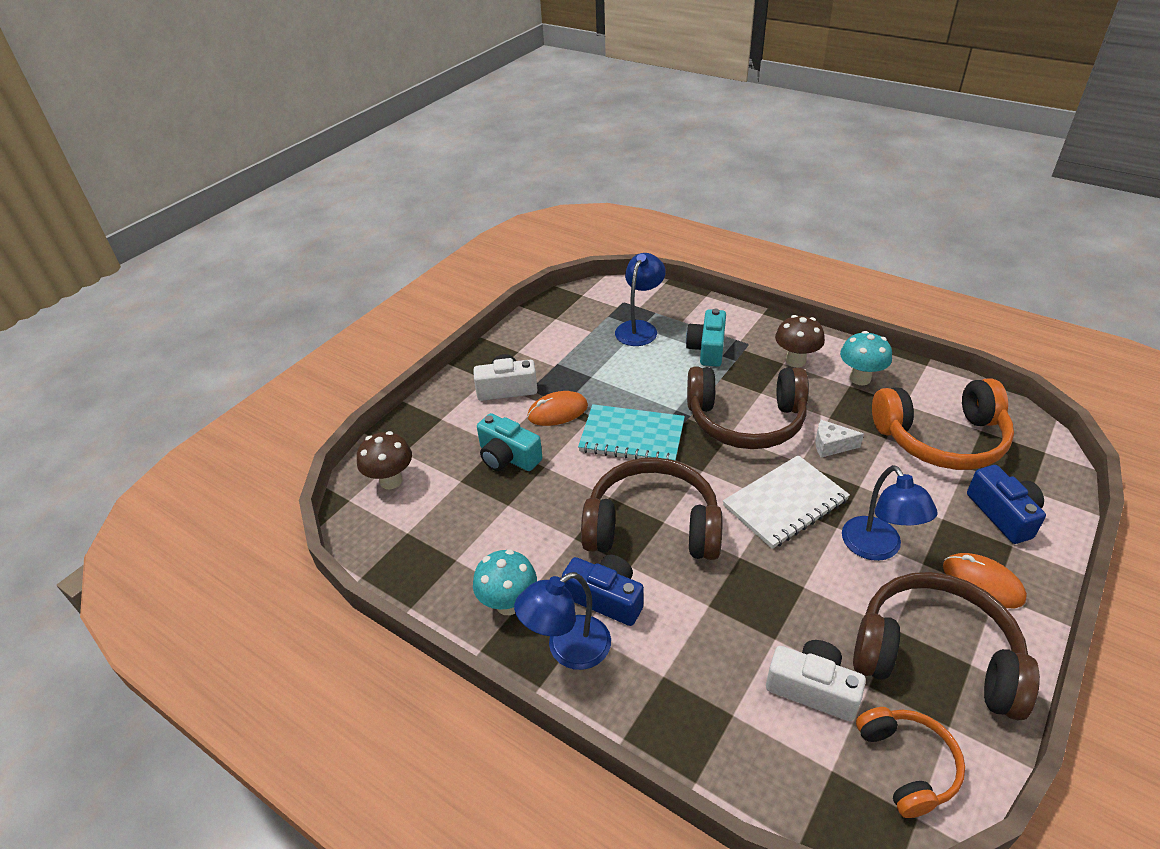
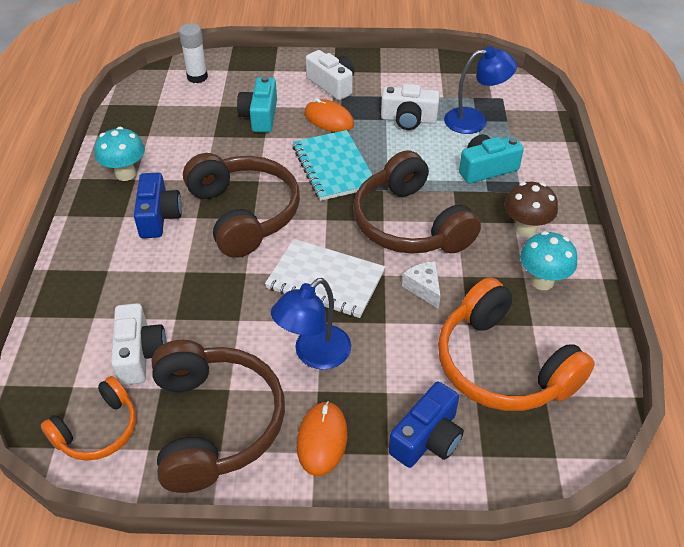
camera: 55 degrees right, 5 degrees up
(391, 481) = (197, 77): brown mushroom -> white glue stick
(568, 649) = (103, 216): blue lamp -> none
(604, 363) = (408, 119): none -> white camera

